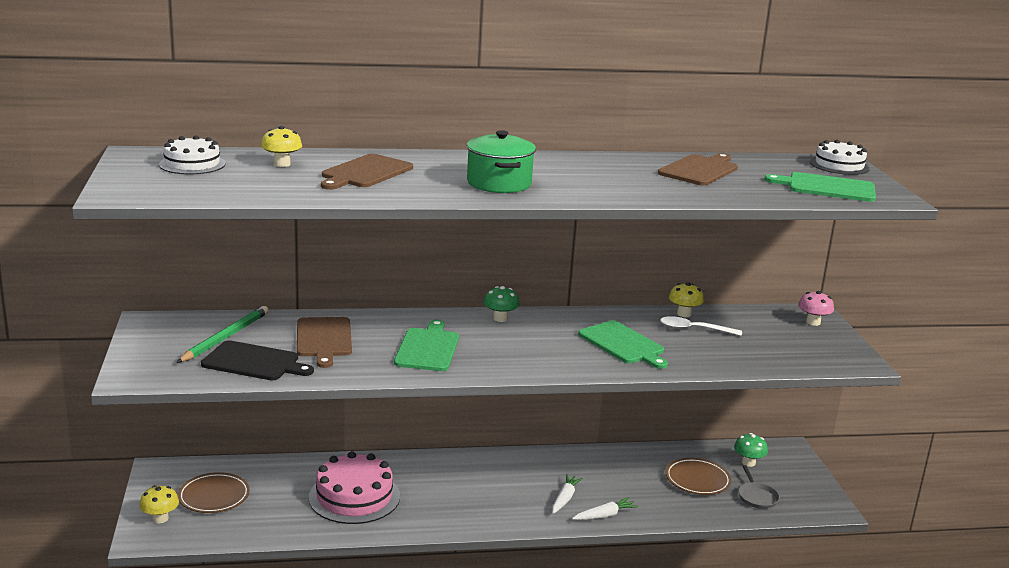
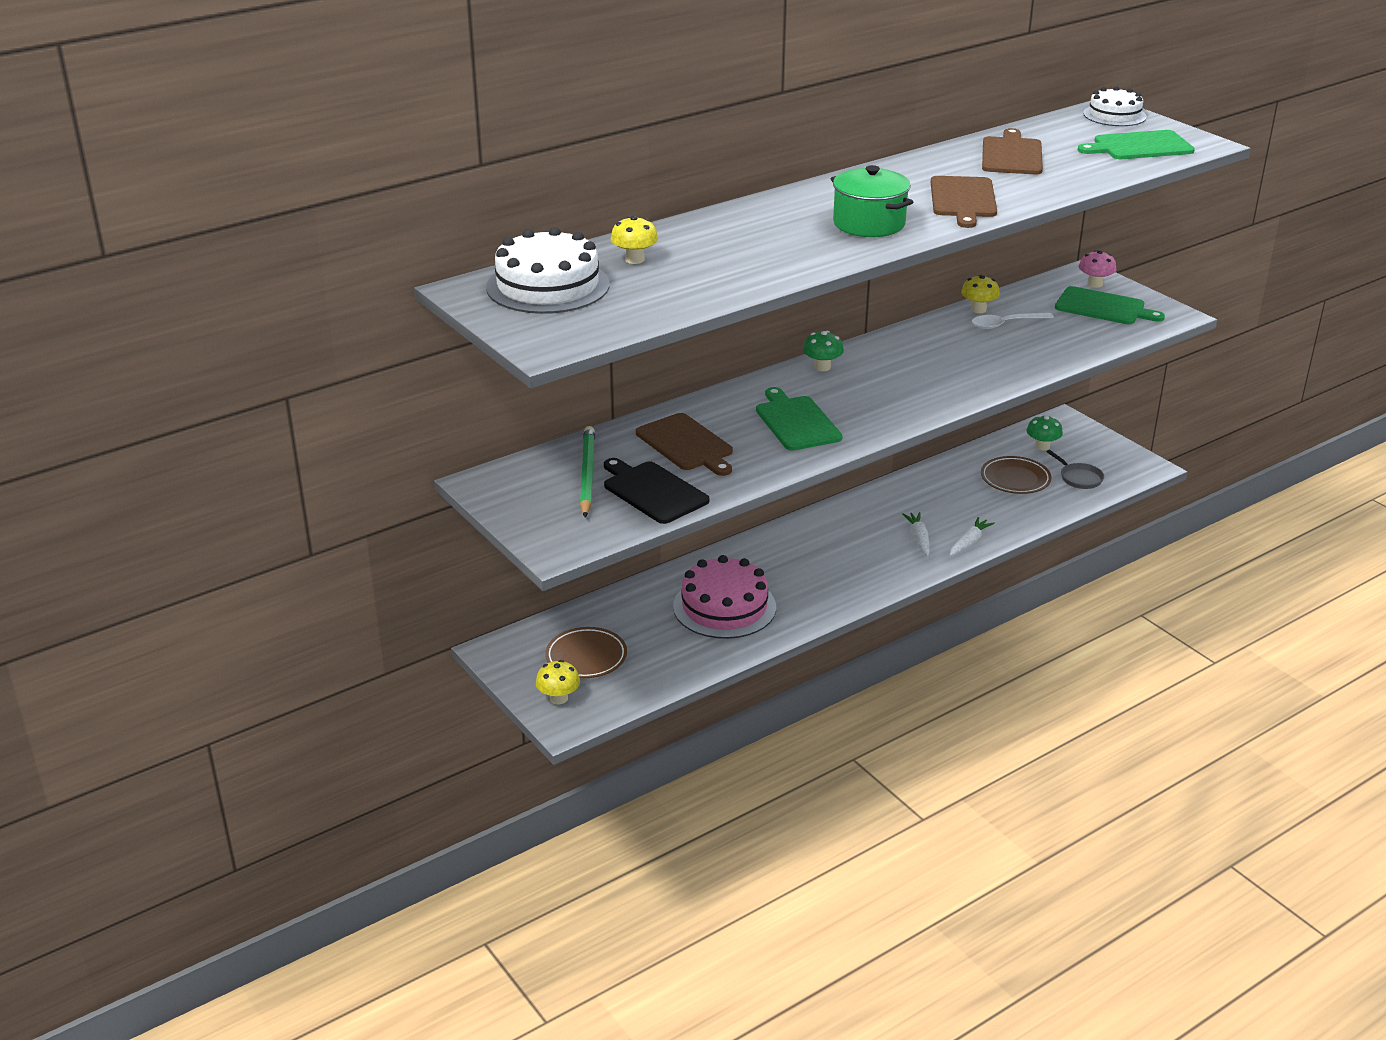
camera: 25 degrees left, 10 degrees up
(192, 164) = (548, 286): white cake -> white cake, size x1.59
(254, 362) = (653, 491): black cutting board -> black cutting board turned 120 degrees counterclockwise
(365, 173) = (730, 247): brown cutting board -> brown cutting board (963, 199)
(623, 344) = (963, 360): green cutting board -> green cutting board (1103, 307)

